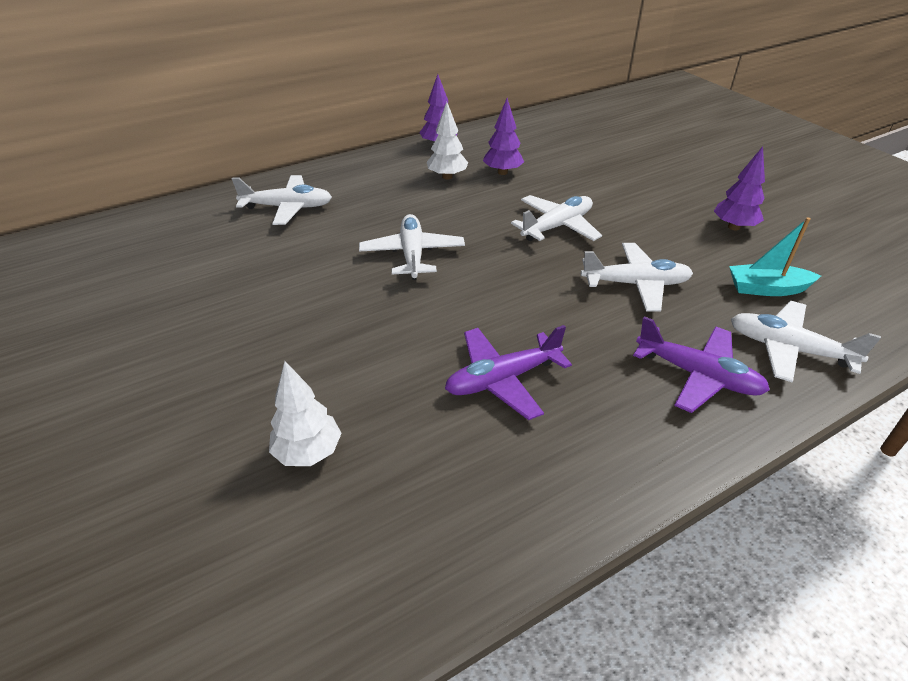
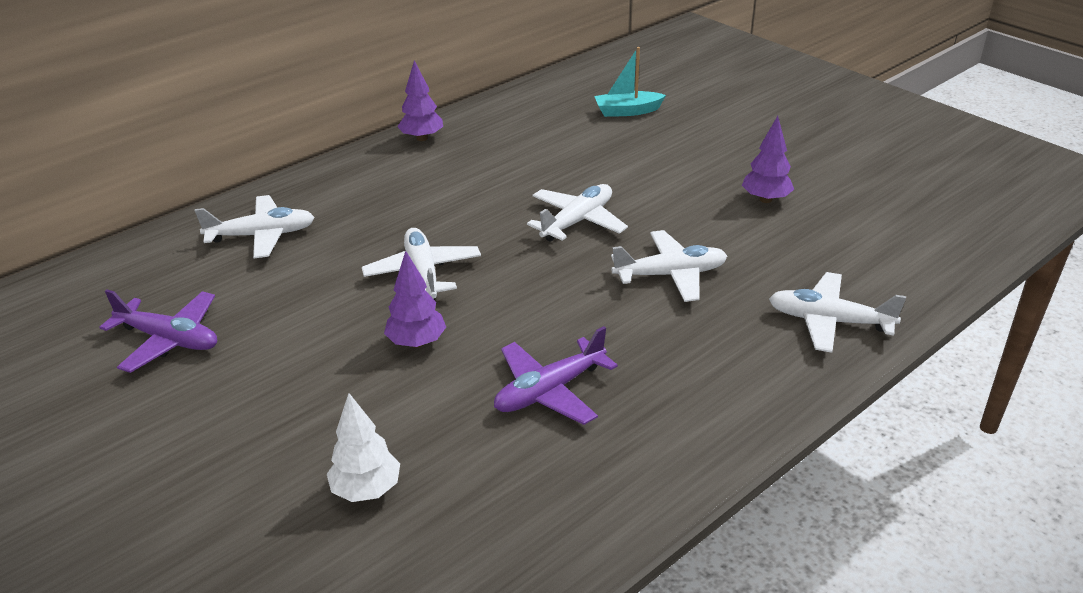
camera: 10 degrees left, 5 degrees down
(447, 177) = (441, 176): white tree -> none
(502, 172) = (504, 164): purple tree -> purple tree (416, 342)
(697, 375) = (743, 359): purple plane -> purple plane (169, 340)
(766, 289) = (804, 262): turquoise boat -> turquoise boat (627, 111)

